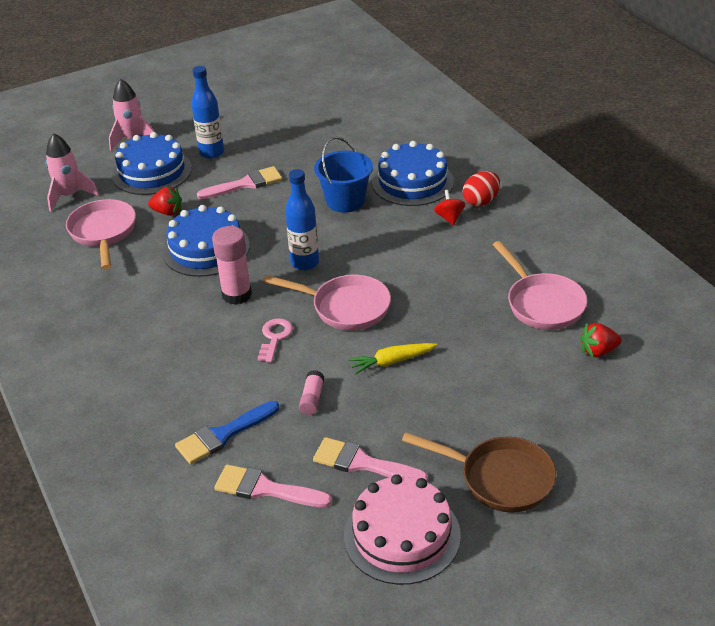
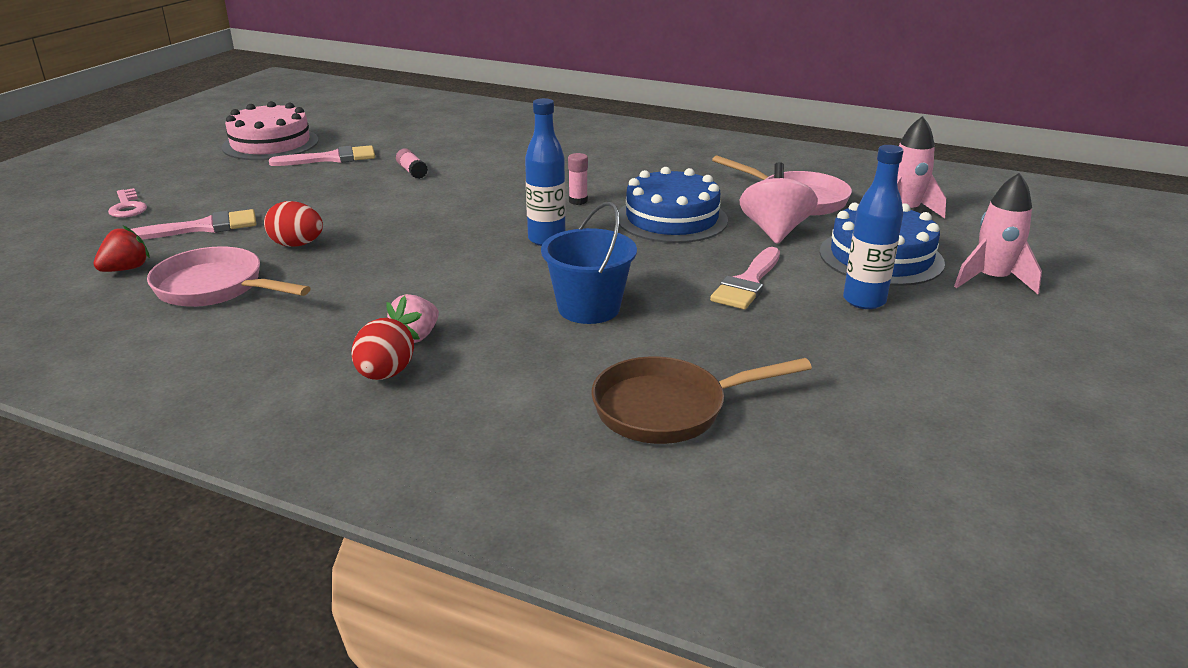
camera: 140 degrees right, 10 degrees down
(168, 212) = (775, 231): red strawberry -> pink spinning top
(223, 435) = (461, 143): blue brush -> none
(236, 295) = (578, 201): pink glue stick -> pink glue stick, size x0.54
(265, 489) = (395, 135): pink brush -> pink brush (204, 227)
(274, 337) = (496, 189): pink key -> pink key (127, 207)
(345, 307) = (453, 223): pink pan -> none
(392, 362) = (361, 205): yellow carrot -> none
(412, 182) = (524, 365): blue cake -> none
(449, 218) = (416, 337): red spinning top -> pink strawberry
(468, 329) = (297, 245): none -> red egg
(500, 478) = (204, 178): brown pan -> brown pan (669, 409)

